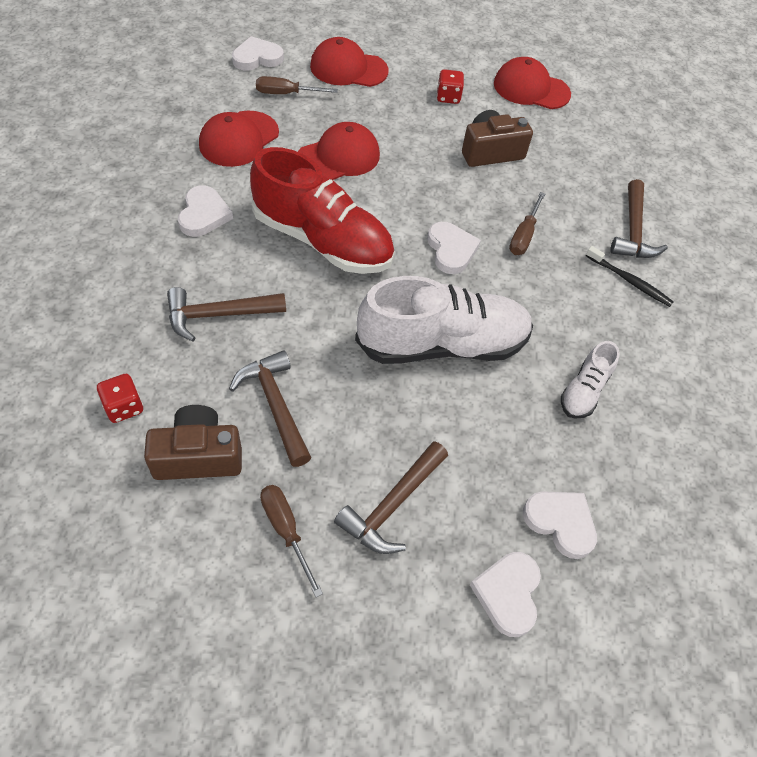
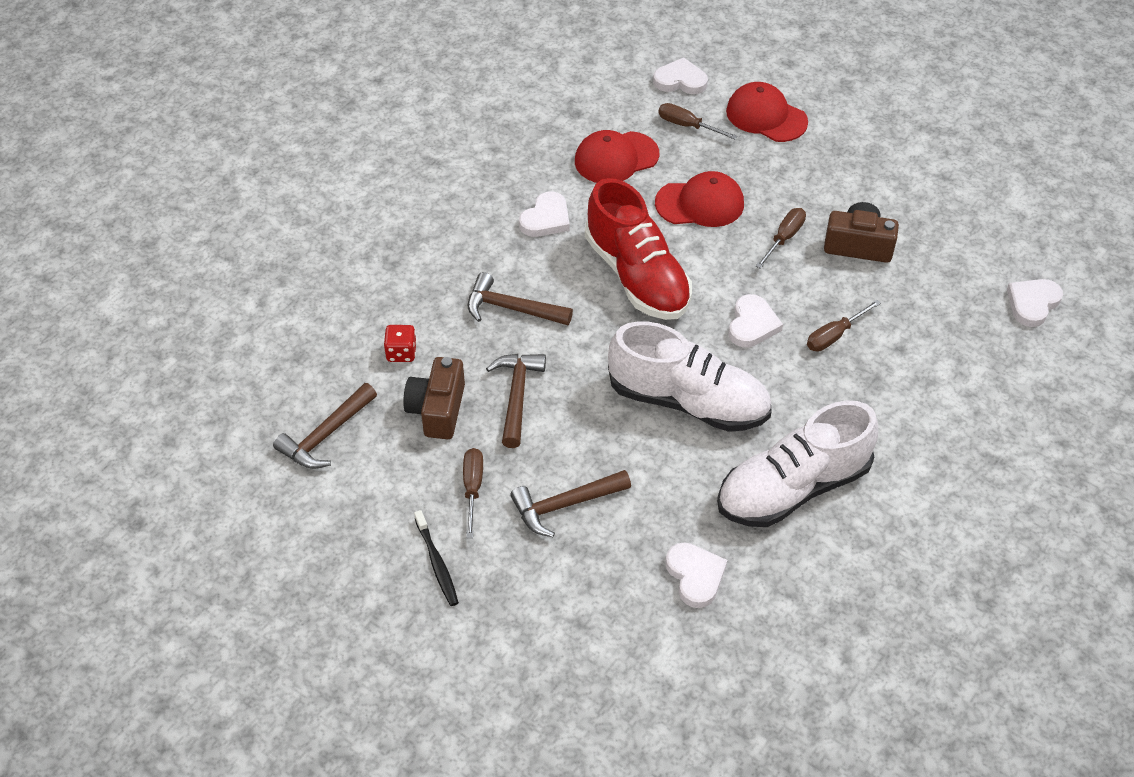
camera: 35 degrees right, 5 degrees down
(198, 456) = (437, 410): brown camera -> brown camera turned 105 degrees counterclockwise
(428, 165) = (784, 238): none -> brown screwdriver
(448, 97) = (852, 176): red dice -> none
(508, 593) = (616, 604): white heart -> white heart (1032, 303)
(531, 89) = (952, 192): red cap -> none
(584, 391) = (792, 488): white shoe -> white shoe, size x2.08
(629, 281) = (913, 414): black toothbrush -> black toothbrush (437, 563)
(633, 230) = (955, 369): brown hammer -> brown hammer (326, 435)

